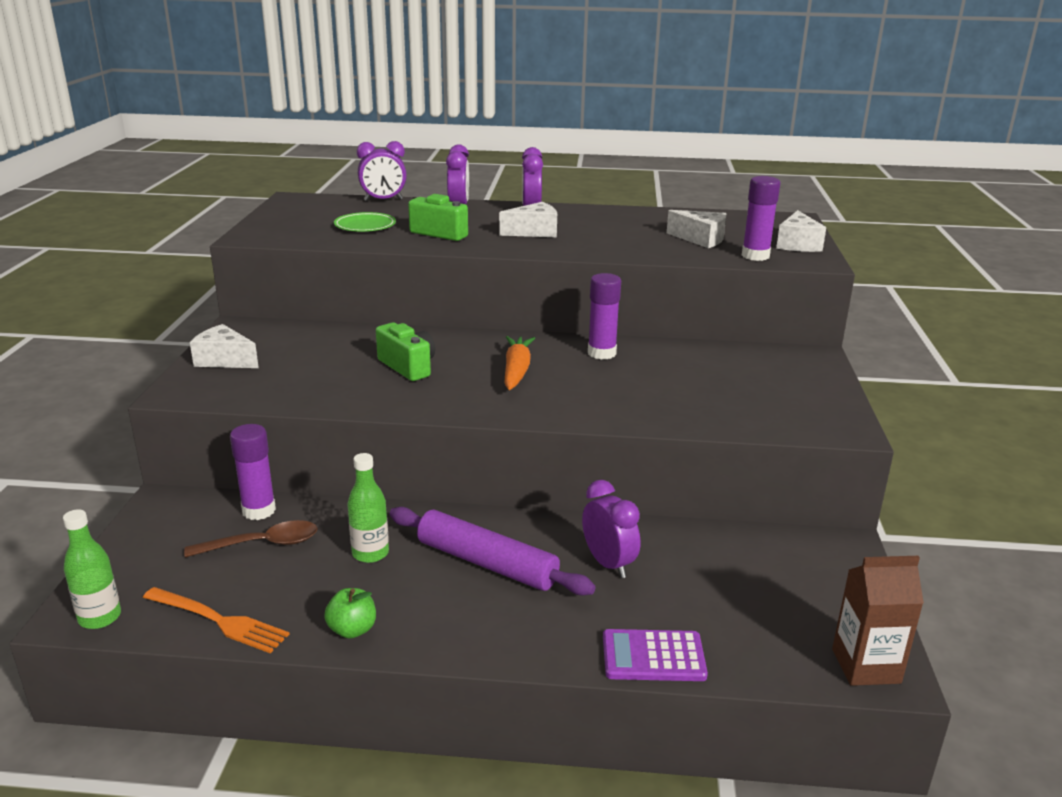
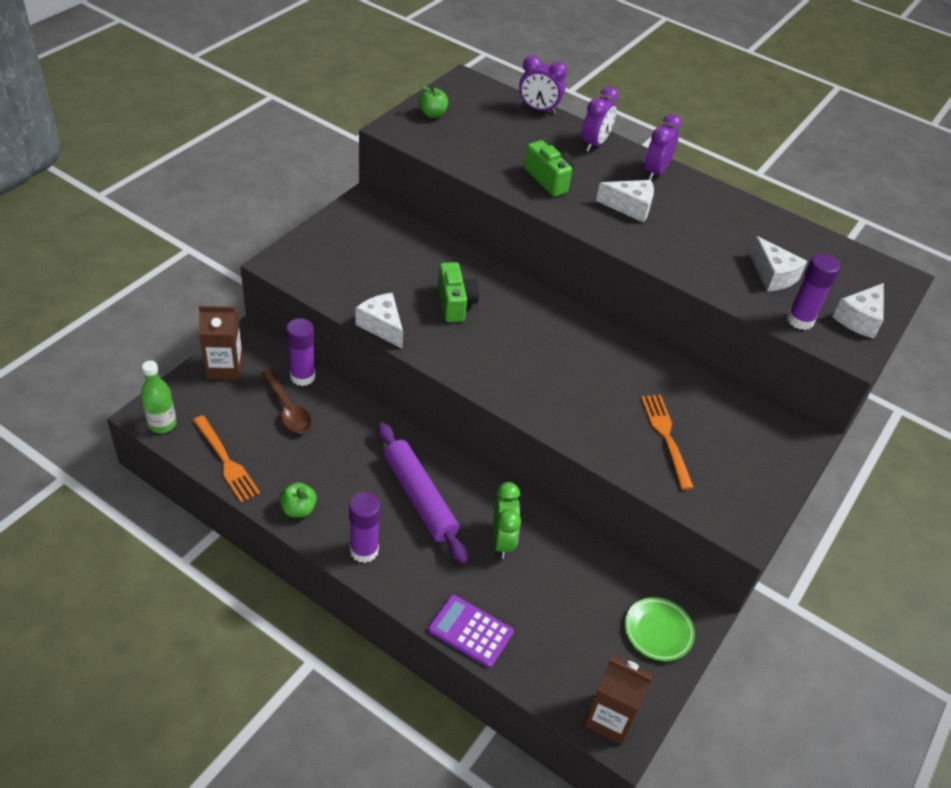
camera: 25 degrees right, 20 degrees up
(150, 535) = (225, 367): none -> brown carton
(224, 360) = (330, 240): white cheese -> white cheese (382, 326)
(262, 544) = (287, 409): brown spoon -> brown spoon turned 45 degrees clockwise
(280, 222) = (432, 114): none -> green apple
(365, 226) = (494, 145): green plate -> green plate (658, 631)
(370, 553) = (350, 451): green bottle -> none
(516, 371) = (534, 344): orange carrot -> none
(601, 353) = (618, 352): purple glue stick -> purple glue stick (364, 550)
(608, 564) = (502, 540): purple clock -> green clock
(708, 393) = (666, 437): none -> orange fork

